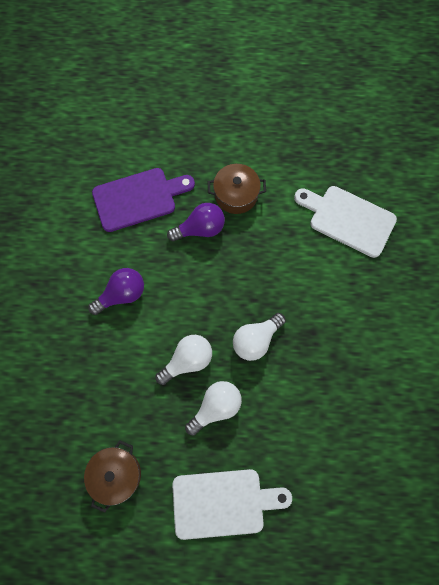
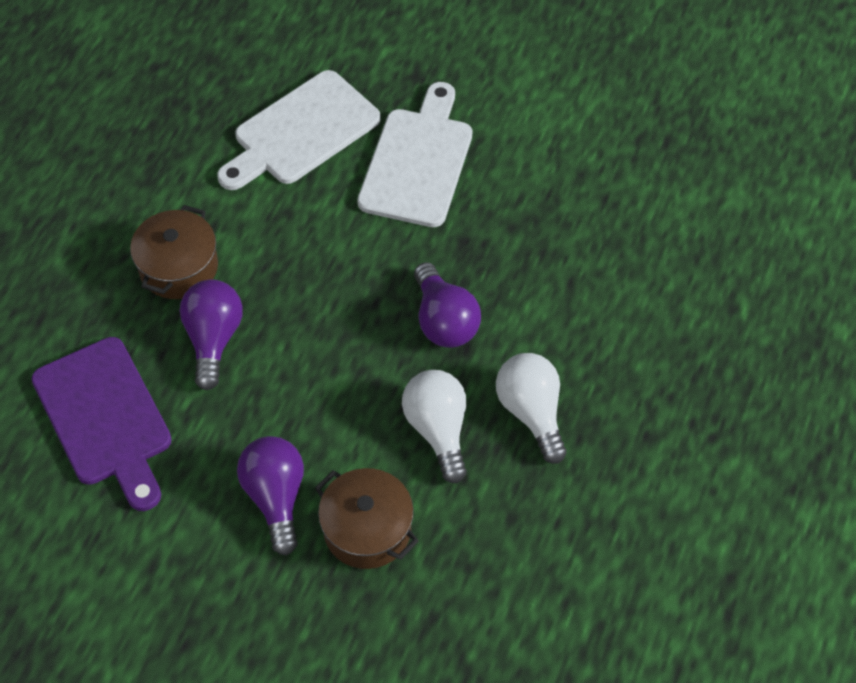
camera: 70 degrees left, 15 degrees down
(116, 474) = (589, 596): brown pot -> brown pot (367, 529)
(138, 198) = (105, 418): purple cutting board -> purple cutting board turned 150 degrees clockwise
(223, 502) = (685, 449): white cutting board -> white cutting board (418, 162)
(256, 340) = (444, 321): white light bulb -> purple light bulb

